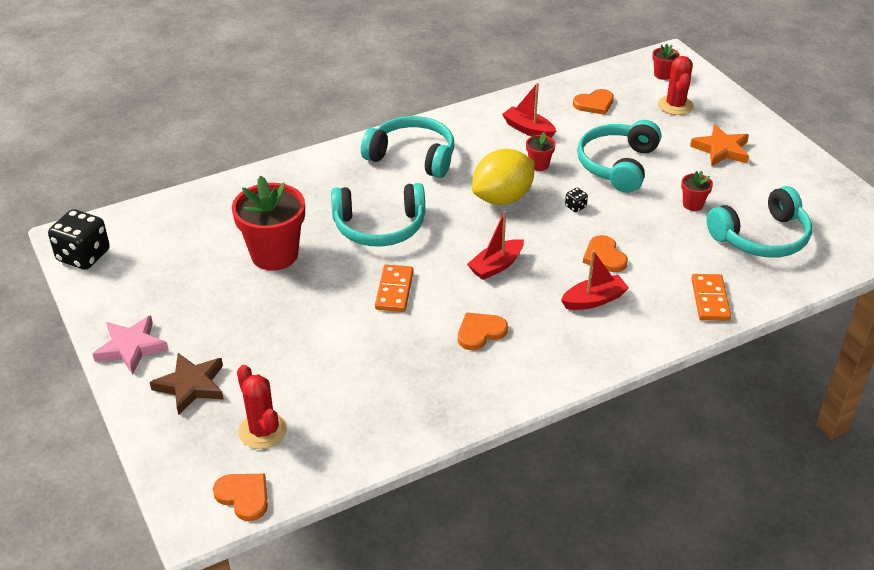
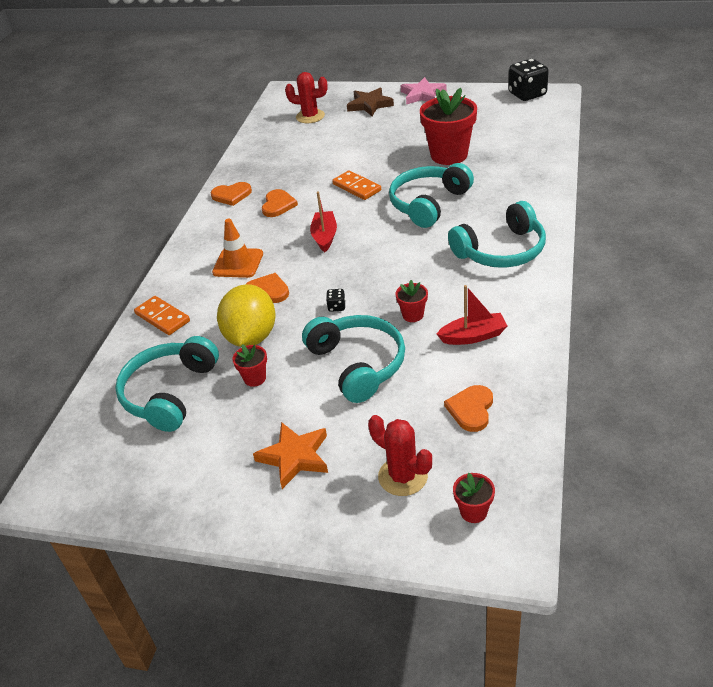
camera: 135 degrees right, 0 degrees up
(244, 496) = (279, 103): orange heart -> orange heart (231, 195)
(502, 198) = (393, 273): yellow lemon -> yellow lemon (251, 337)
(594, 300) = (238, 263): red boat -> orange traffic cone

